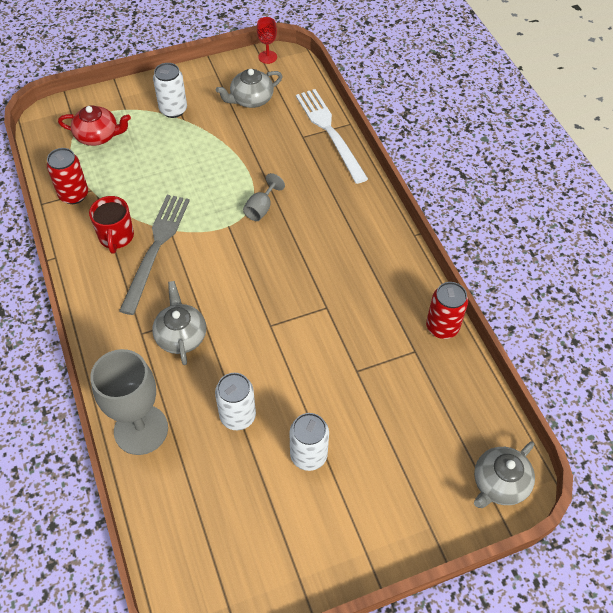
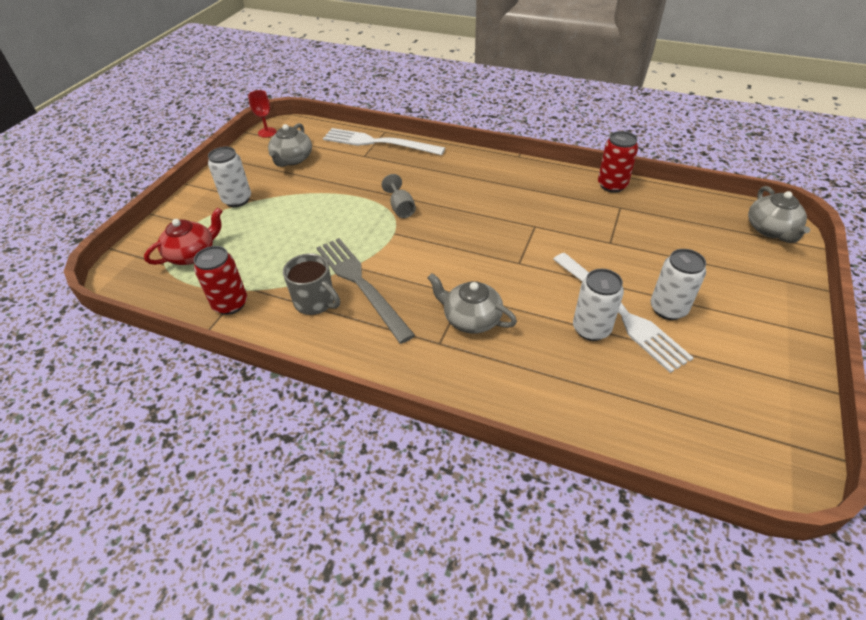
camera: 45 degrees left, 10 degrees down
(116, 237) = (315, 302): red mug -> grey mug
(141, 429) = (545, 401): grey goblet -> none
(274, 424) = (620, 312): none -> white fork

